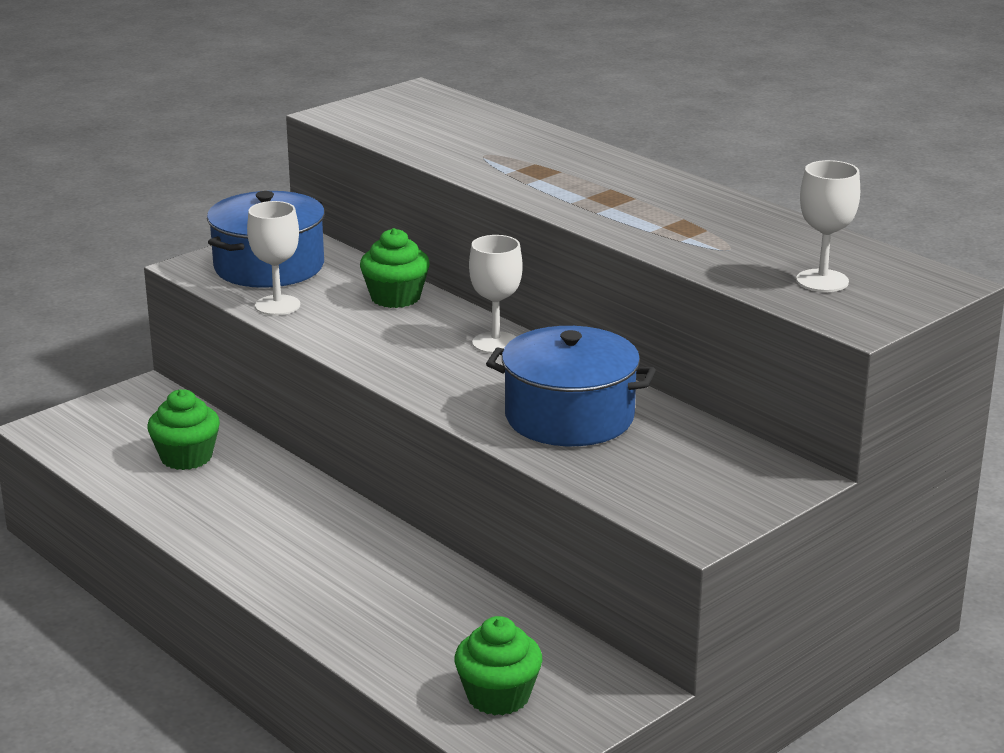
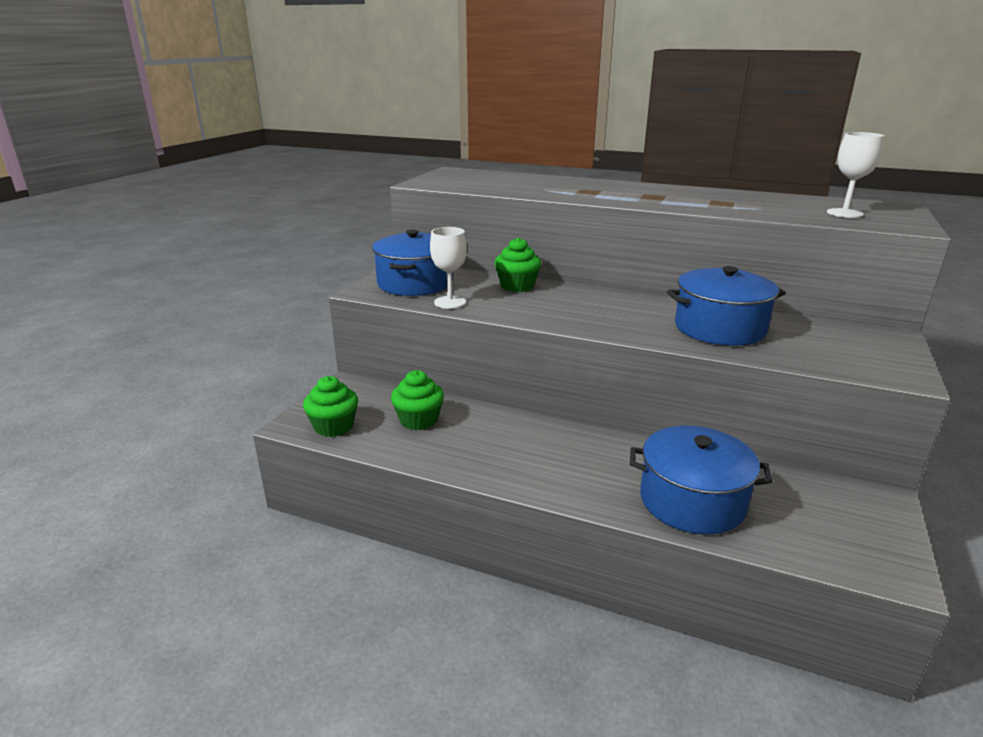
camera: 25 degrees left, 0 degrees up
(394, 628) = (692, 501): none -> blue pot
(495, 343) = (612, 298): white goblet -> none
(498, 696) = (819, 530): green cupcake -> green cupcake (333, 426)

